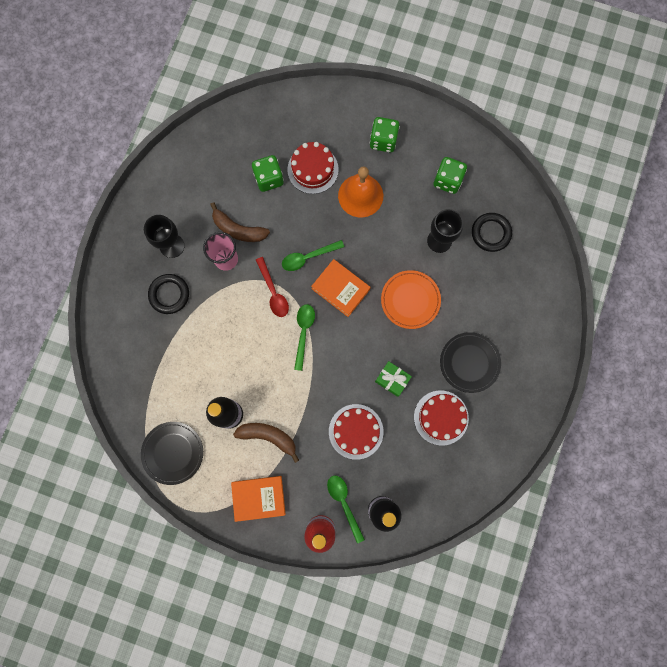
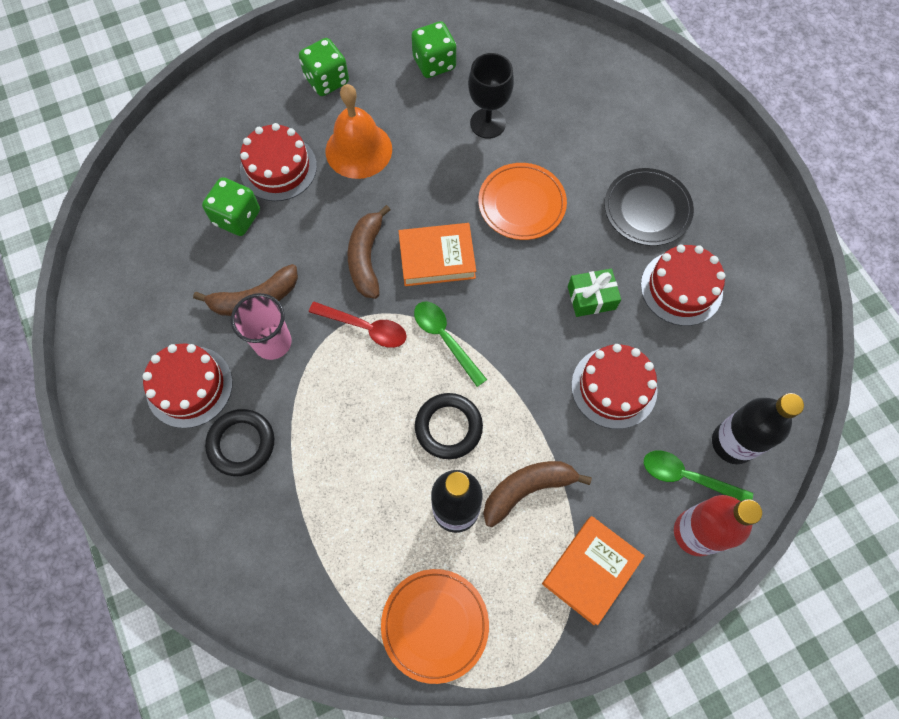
camera: 45 degrees left, 10 degrees down
(172, 246) = (189, 386): black goblet -> red cake
(173, 453) = (435, 625): black plate -> orange plate
(308, 257) = (366, 258): green spoon -> brown banana
(490, 233) = (530, 74): black ring -> black ring (448, 427)

